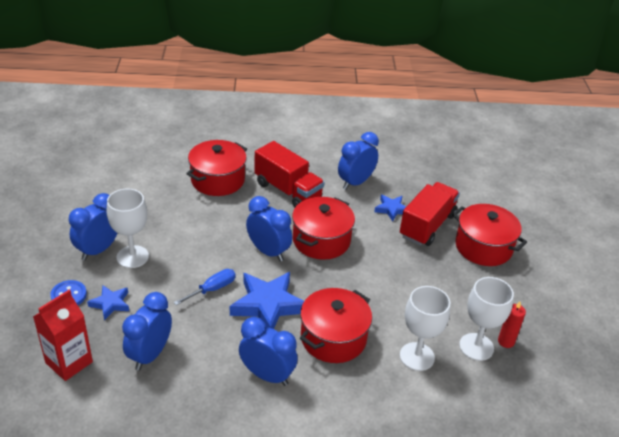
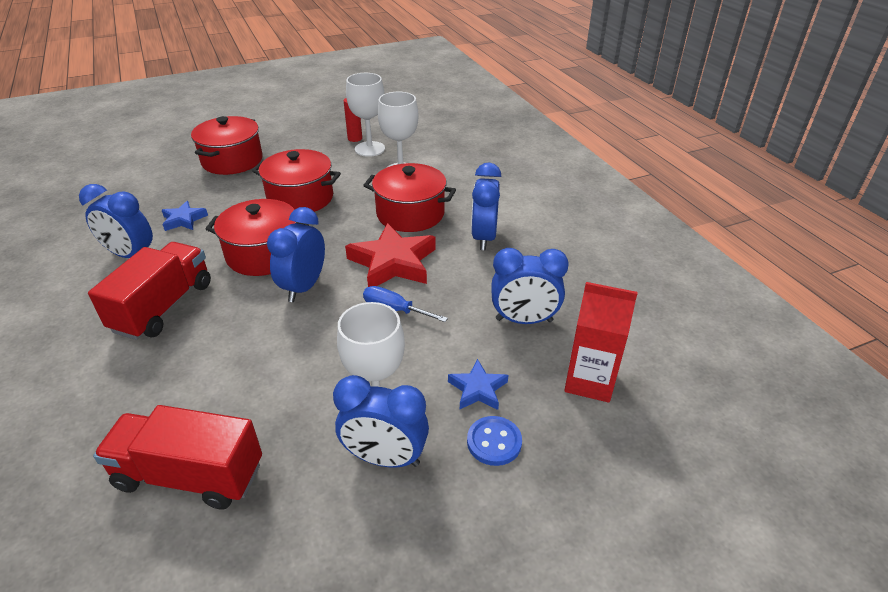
camera: 110 degrees left, 0 degrees up
(217, 180) = (150, 388): red pot -> red pot (300, 198)
(268, 305) = (393, 263): blue star -> red star
(427, 226) = (208, 194): red truck -> red truck (190, 475)

